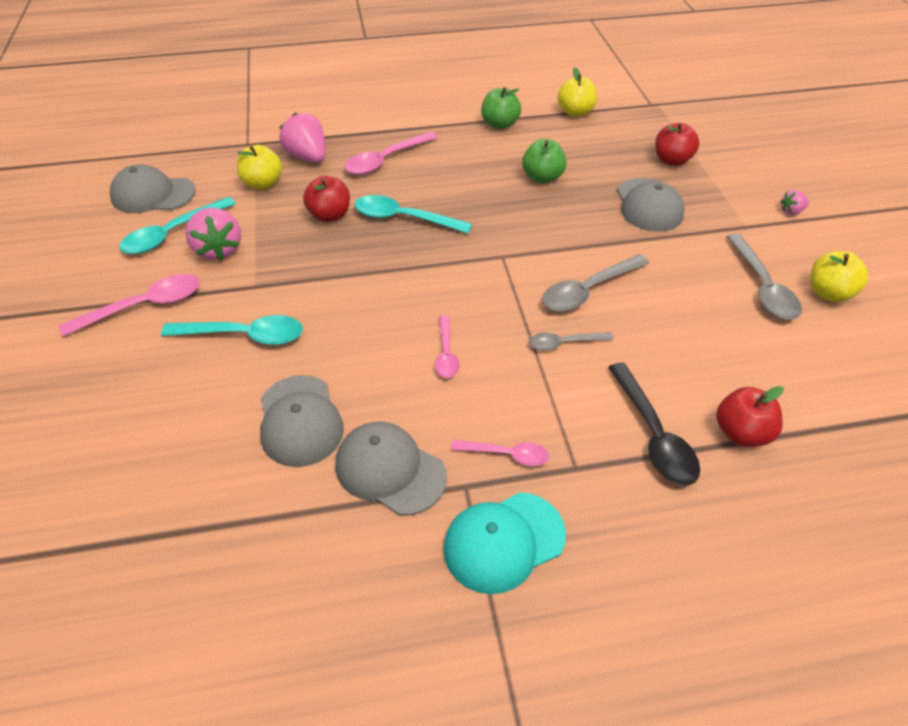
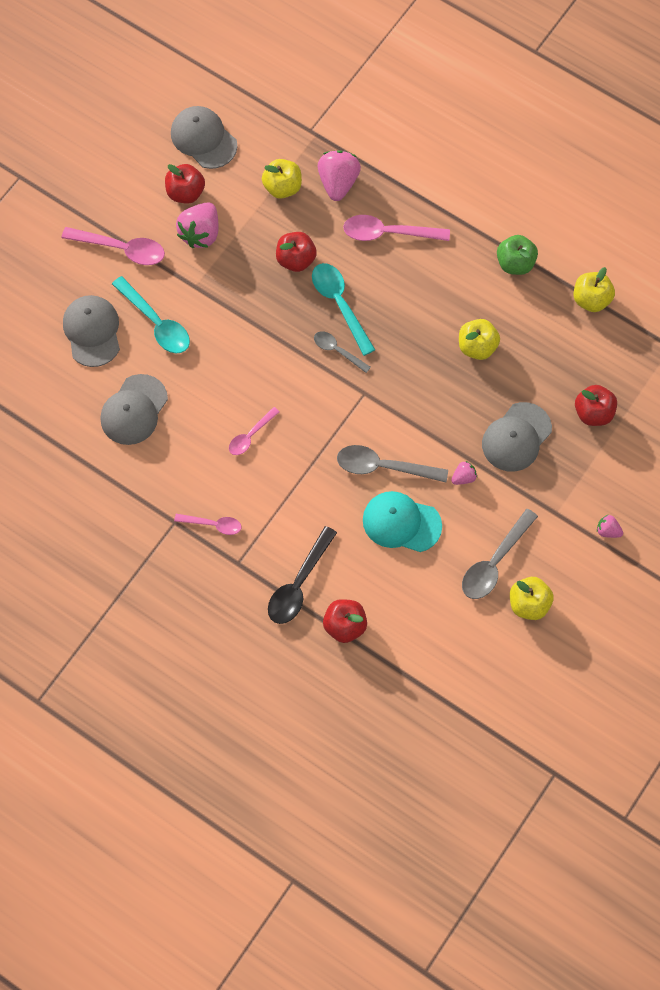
camera: 45 degrees right, 20 degrees up
(172, 233) = (185, 193): turquoise spoon -> red apple
(390, 470) = (149, 480): grey cap -> grey cap (92, 331)
(503, 541) = (161, 565): turquoise cap -> turquoise cap (401, 523)
(506, 454) = (213, 524): pink spoon -> pink spoon turned 45 degrees counterclockwise
(542, 177) = (477, 347): green apple -> yellow apple
(564, 343) = (322, 489): grey spoon -> grey spoon (337, 351)
(654, 253) = (463, 477): none -> pink strawberry

